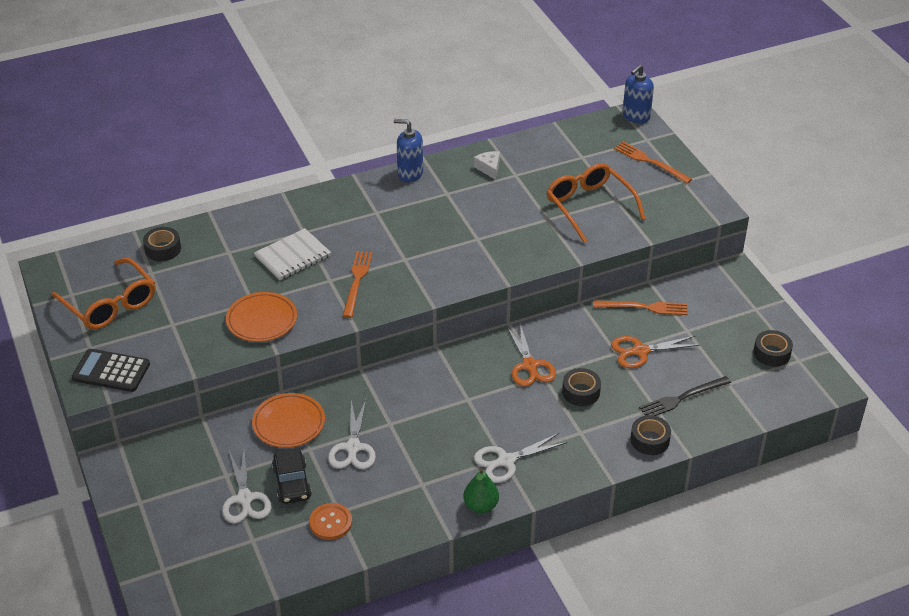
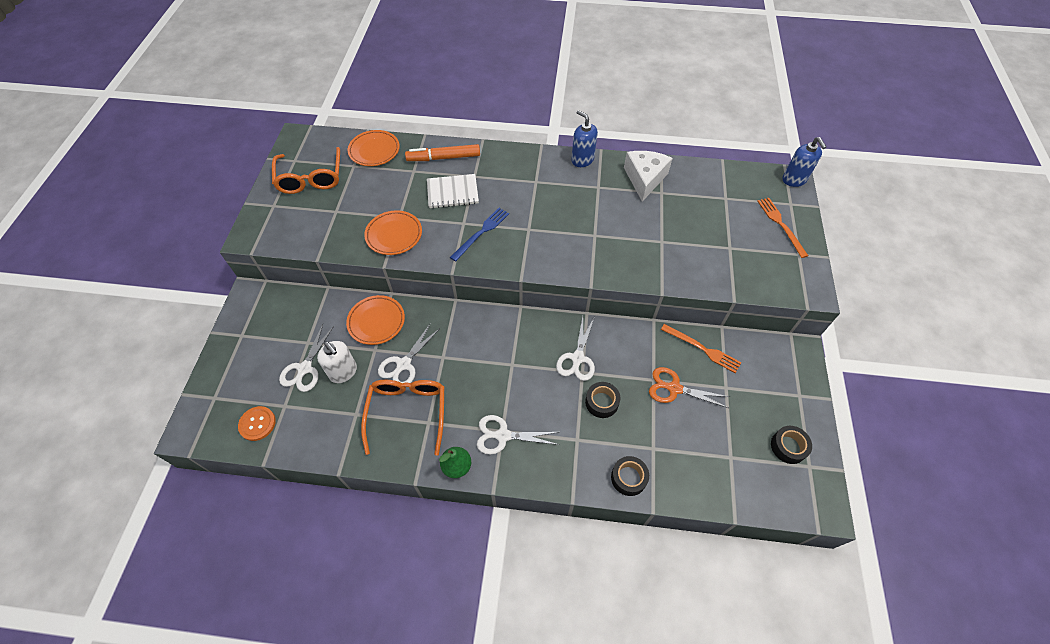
camera: 30 degrees right, 15 degrees up
(111, 371) = (271, 230): black calculator -> none
(163, 249) = (374, 151): black tape -> orange plate
(252, 226) = (443, 158): none -> orange marker
(292, 483) = (343, 372): black car -> white soap dispenser
(330, 522) = (344, 420): orange button -> orange button (257, 424)
(357, 281) = (481, 232): orange fork -> blue fork
(489, 168) = (644, 179): white cheese -> white cheese, size x1.94
(530, 366) = (577, 358): orange scissors -> white scissors
(589, 206) = (703, 244): orange glasses -> orange glasses (407, 413)
(636, 116) = (794, 180): blue soap dispenser -> blue soap dispenser turned 90 degrees counterclockwise
(682, 398) = (681, 451): black fork -> none

